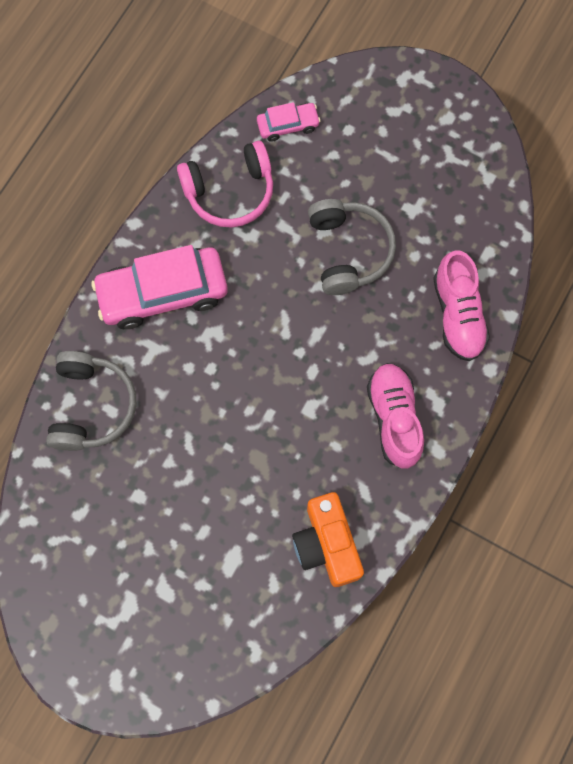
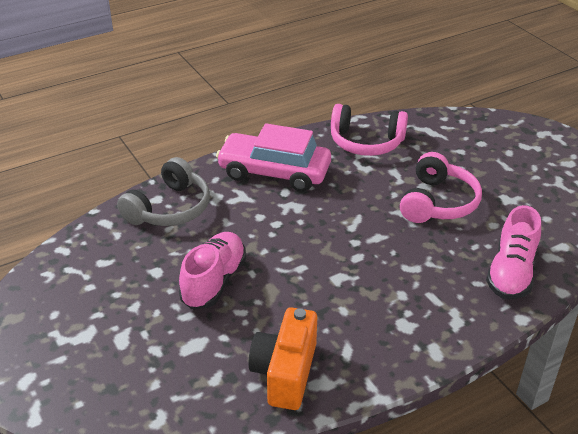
camera: 30 degrees right, 35 degrees down
(288, 125) = (435, 126): pink car -> none
(348, 251) = (437, 202): grey headphones -> pink headphones
(394, 418) = (409, 314): pink shoe -> pink shoe (214, 281)

